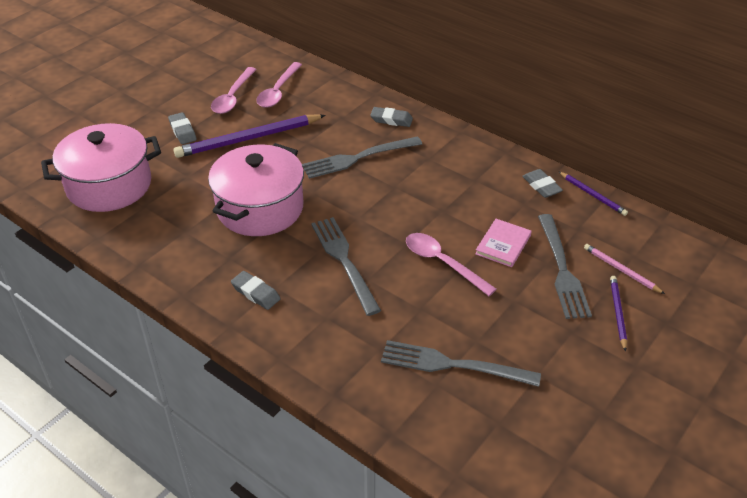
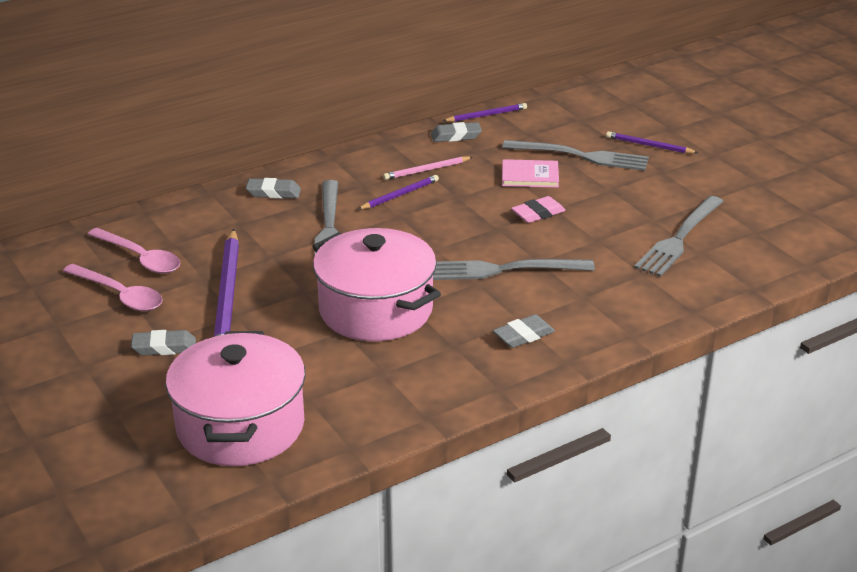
camera: 70 degrees left, 10 degrees down
(391, 120) = (273, 193): grey eraser -> grey eraser turned 60 degrees clockwise
(425, 180) = (400, 195): none -> purple pencil
(442, 263) = (538, 214): pink spoon -> pink eraser
(503, 244) = (530, 176): pink book -> pink book turned 45 degrees counterclockwise
(621, 270) = (597, 130): pink pencil -> pink pencil (426, 170)

